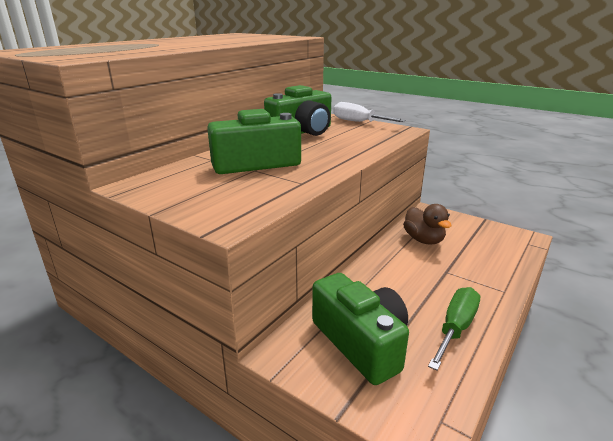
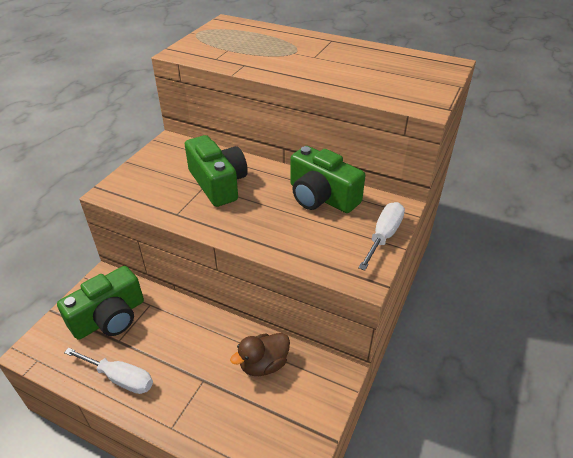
camera: 80 degrees right, 15 degrees up
(456, 328) = (120, 378): green screwdriver -> white screwdriver

